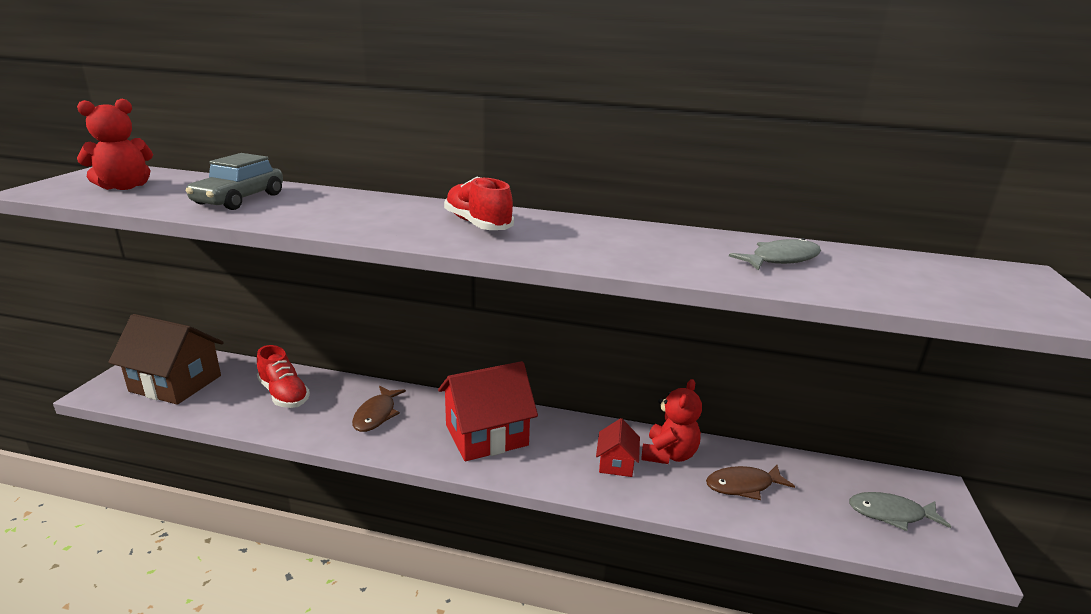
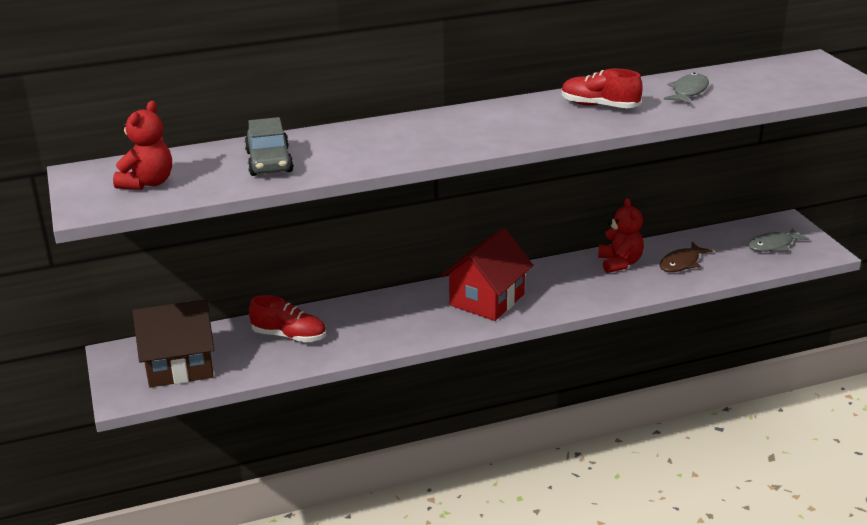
camera: 30 degrees left, 5 degrees up
(376, 415) = (387, 319): brown fish -> none
(478, 224) = (478, 125): red shoe -> red shoe (599, 106)
(616, 463) = (593, 281): red house -> none

